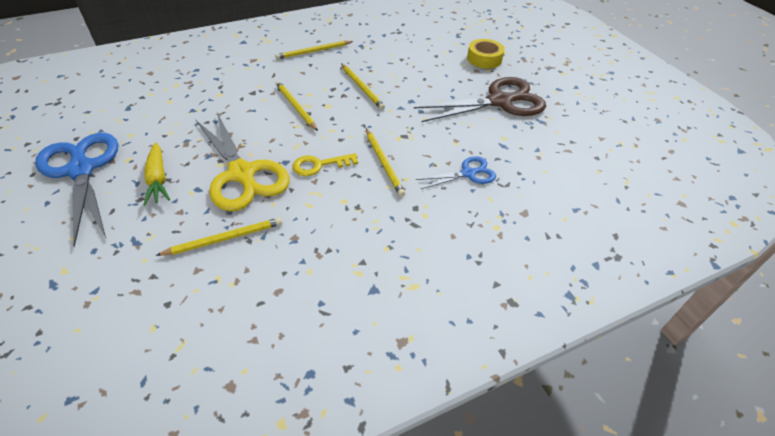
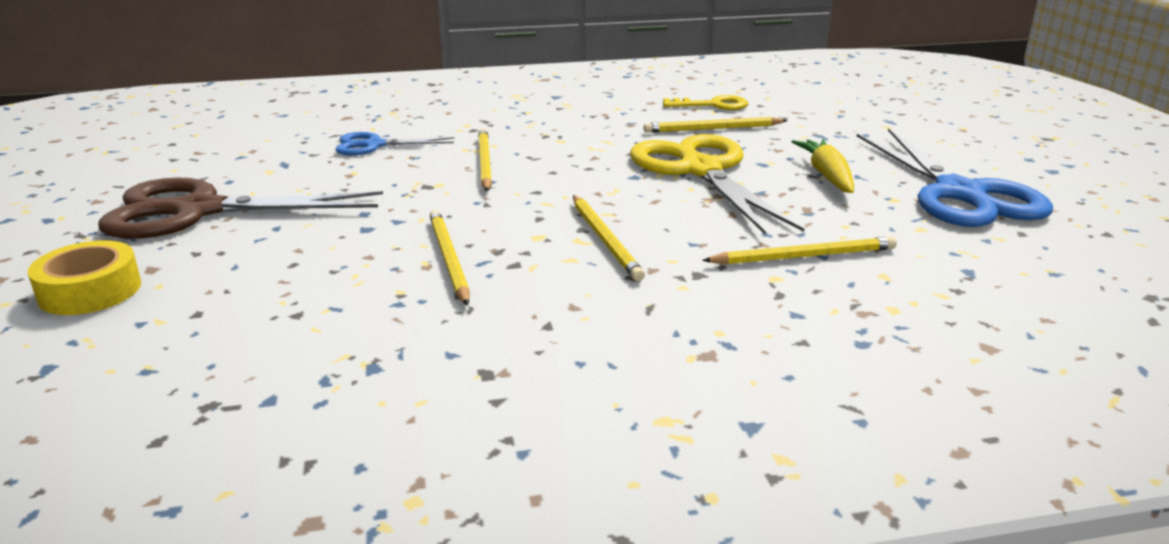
camera: 165 degrees left, 20 degrees down
(313, 51) = (525, 361): yellow pencil -> yellow pencil (804, 256)
(319, 165) = (582, 168): yellow key -> yellow key (713, 105)

